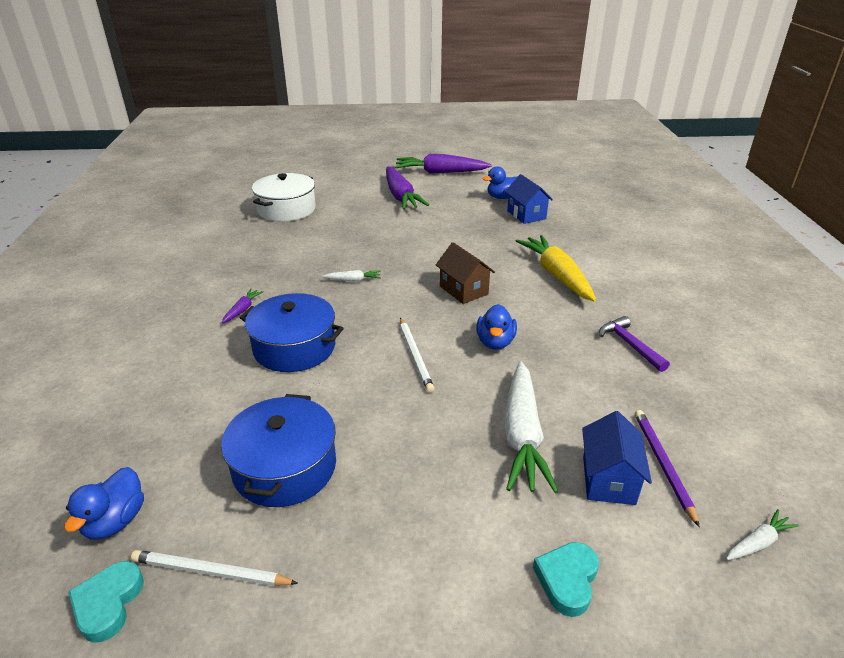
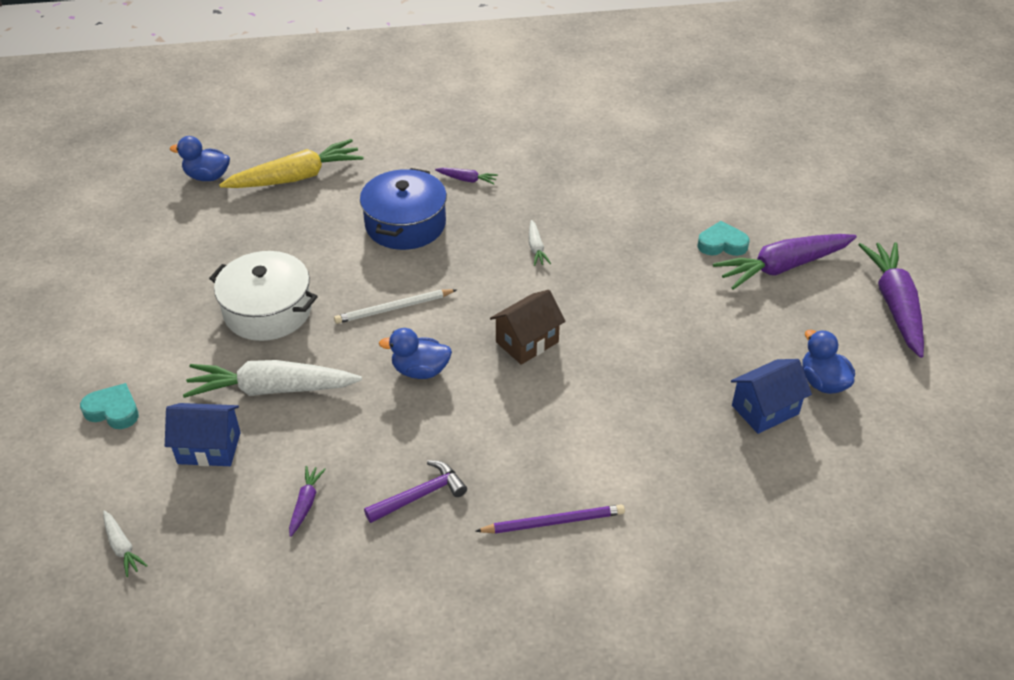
camera: 85 degrees right, 10 degrees up
(108, 603) = (143, 192): turquoise heart -> turquoise heart (722, 244)
(211, 572) = (158, 228): white pencil -> none
(285, 467) = (248, 245): blue pot -> none
(286, 209) = (702, 169): white pot -> white pot (268, 310)
(556, 275) = (579, 435): yellow carrot -> yellow carrot (296, 177)
(657, 407) = (306, 503): none -> purple carrot
(663, 465) = (222, 493): purple pencil -> purple pencil (553, 522)

